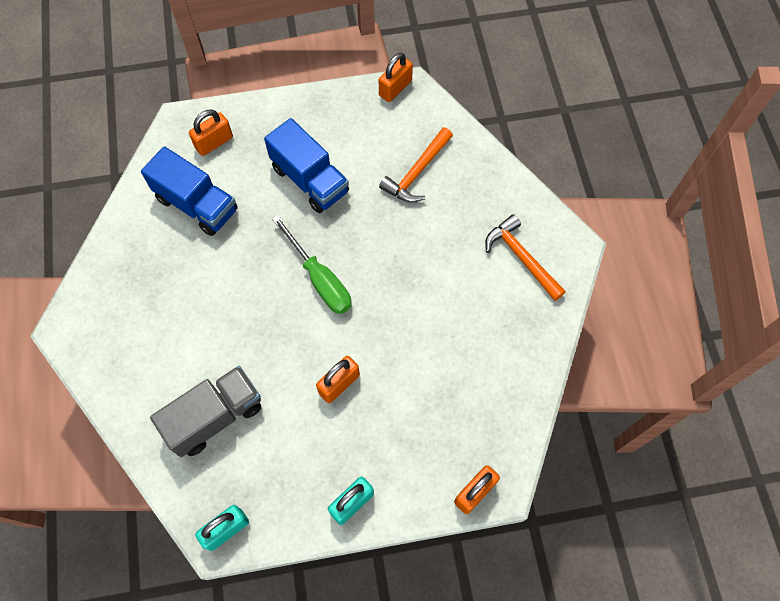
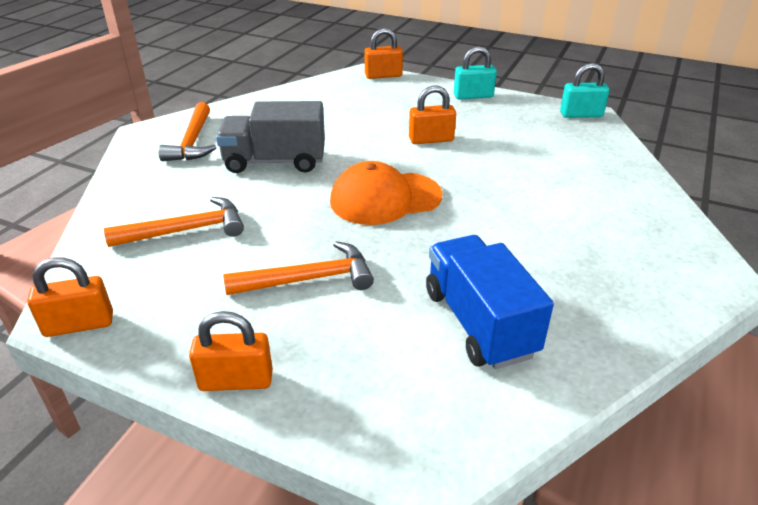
camera: 145 degrees left, 30 degrees down
(214, 142) = (398, 392): orange padlock -> orange padlock (236, 380)
(215, 417) = (559, 161): grey truck -> grey truck (275, 161)
(310, 180) = (308, 279): blue truck -> orange hammer
(319, 279) = (385, 198): green screwdriver -> orange cap

